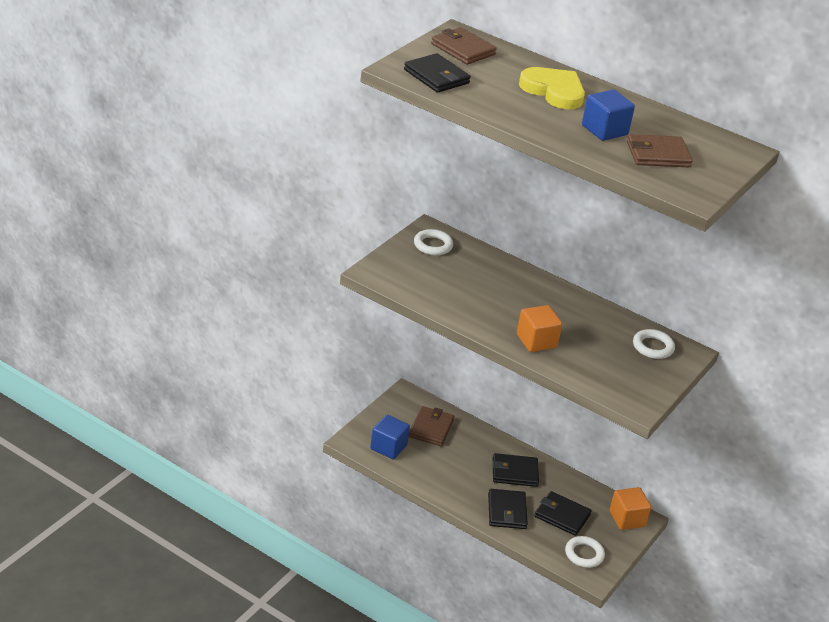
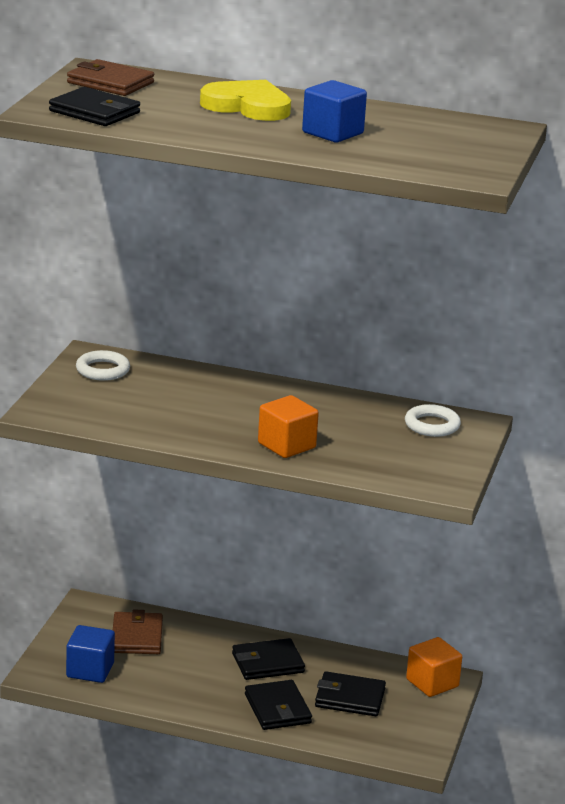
camera: 15 degrees left, 10 degrees down
(584, 554) = (397, 735): white ring -> none
(658, 154) = (410, 146): brown wallet -> none

